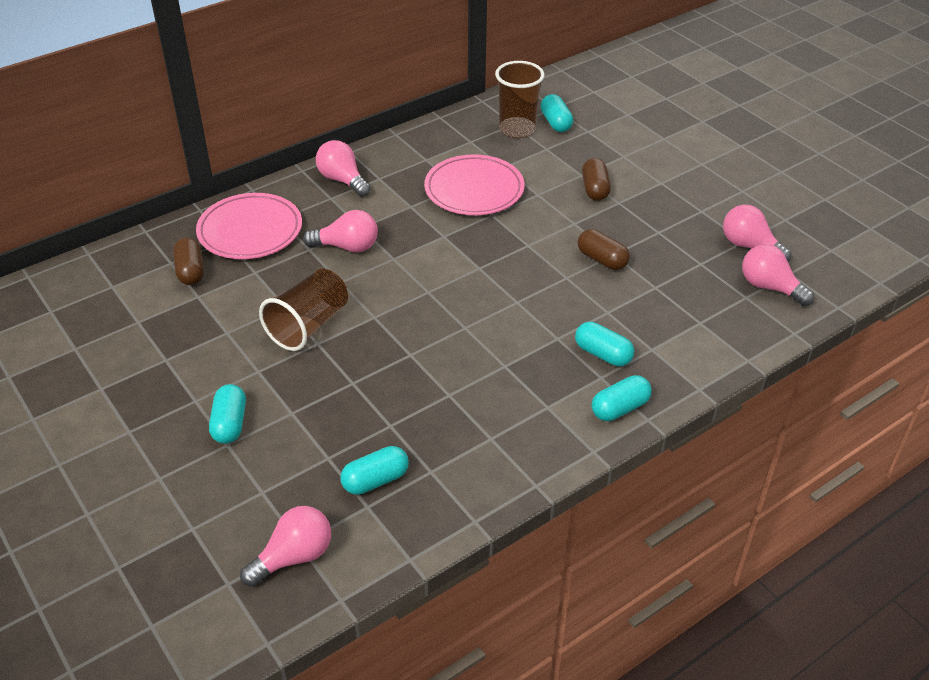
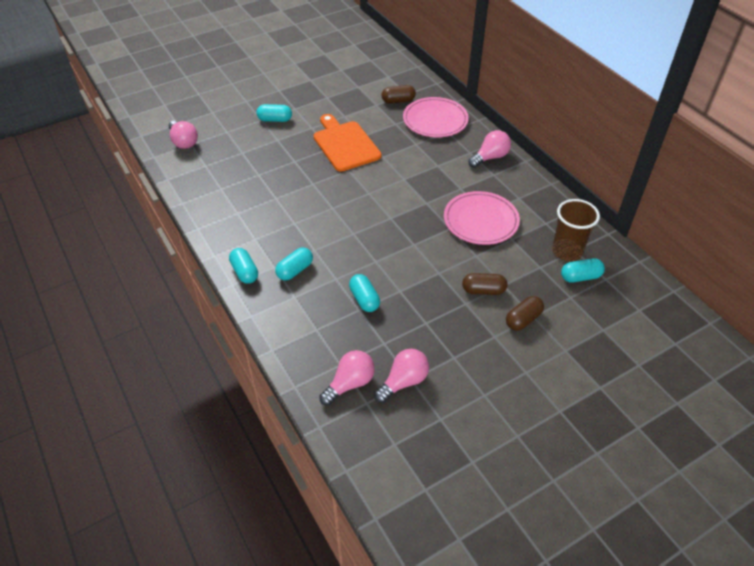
camera: 95 degrees right, 5 degrees up
(308, 325) = (345, 144): brown cup -> orange cutting board
(347, 247) = (417, 159): pink light bulb -> none
(375, 480) = (221, 168): turquoise capsule -> turquoise capsule (364, 299)
(602, 260) = (393, 283): brown capsule -> brown capsule (523, 319)

